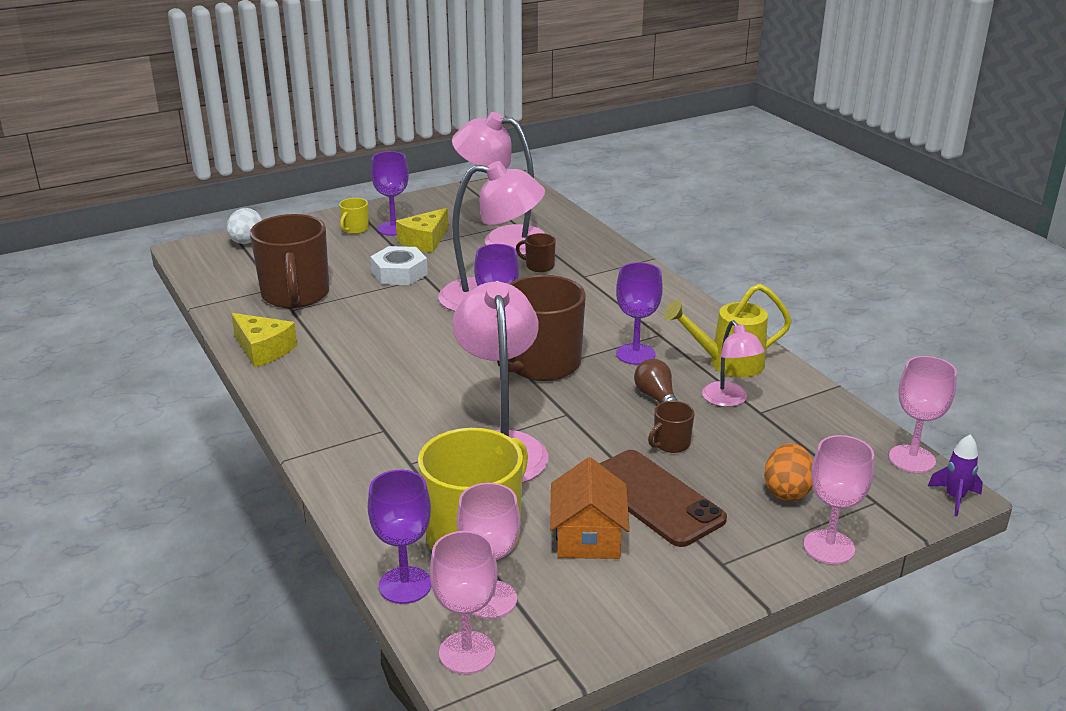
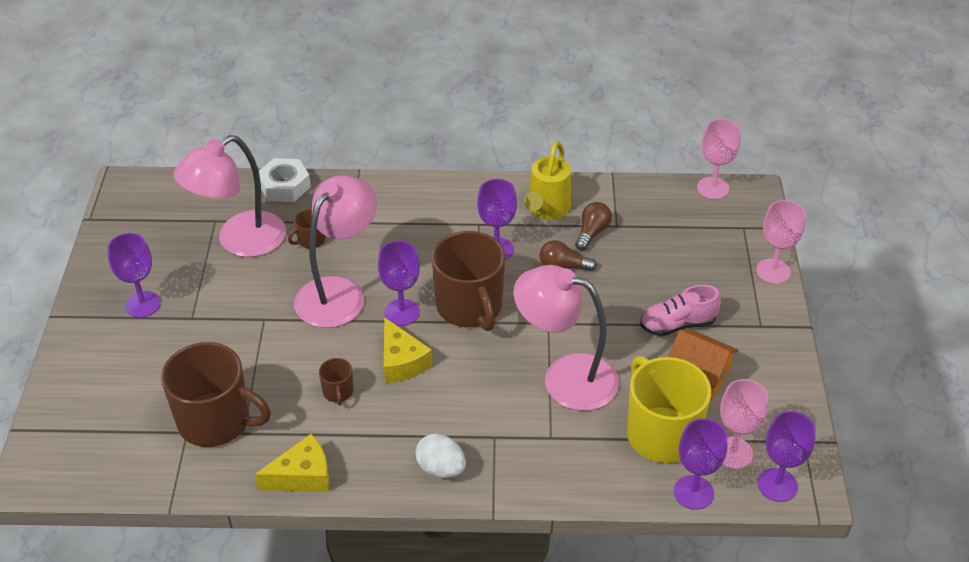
camera: 60 degrees left, 15 degrees up
(246, 242) = (61, 424): white egg -> white egg (441, 469)
(355, 229) = (116, 332): yellow mug -> none
(399, 273) = (239, 333): white nut -> white nut (284, 186)
(425, 241) = (191, 292): yellow cheese -> yellow cheese (402, 362)
(467, 652) = (777, 485): pink goblet -> purple goblet
(654, 498) = (677, 324): brown phone -> pink shoe
(670, 444) = (623, 287): brown mug -> brown mug (338, 392)
(729, 400) = (592, 233): pink lamp -> brown light bulb
(787, 491) = (709, 260): orange egg -> none
(954, 498) = (760, 193): purple rocket -> none

